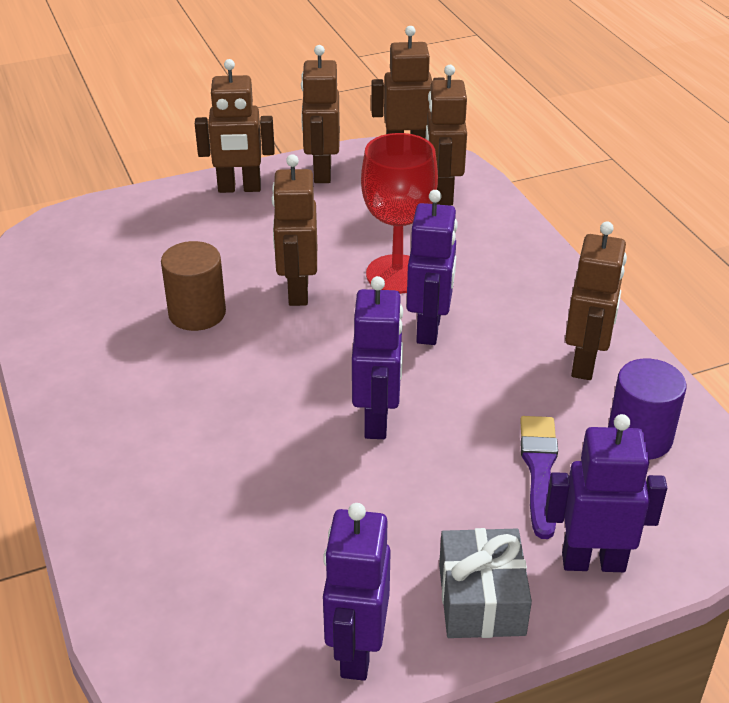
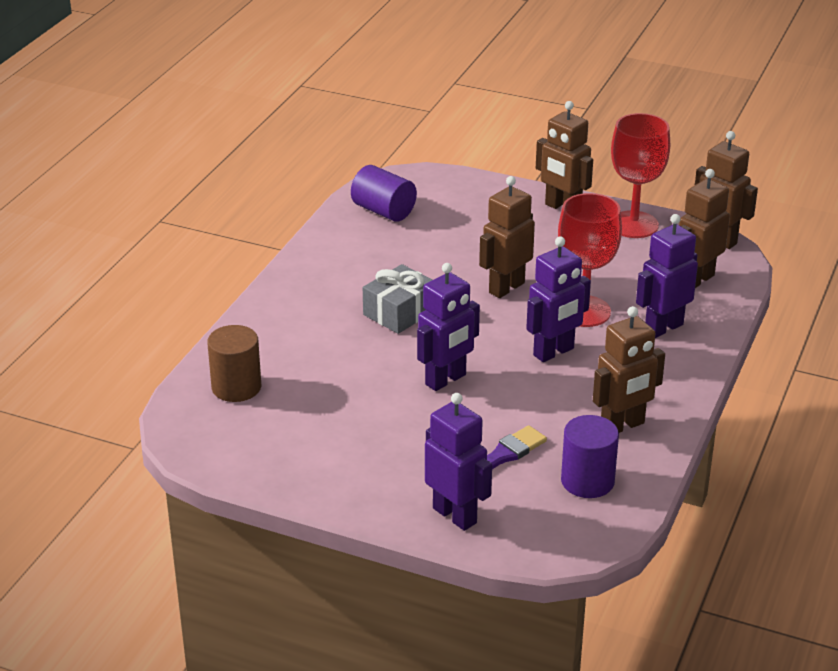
camera: 45 degrees right, 5 degrees down
(67, 280) = (383, 211): none -> purple cylinder
(197, 313) = (429, 268): brown cylinder -> brown cylinder (236, 387)
(322, 172) = (633, 225): brown robot -> red goblet
(356, 651) = (276, 470): purple robot -> purple robot (663, 328)
(481, 599) = (369, 491): grey gift -> grey gift (400, 312)

